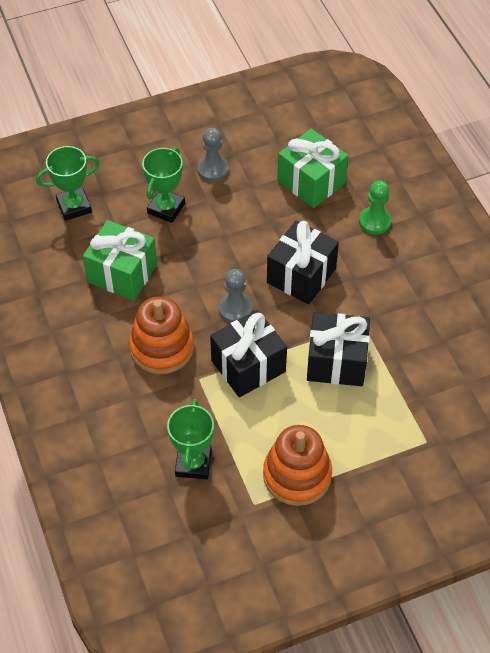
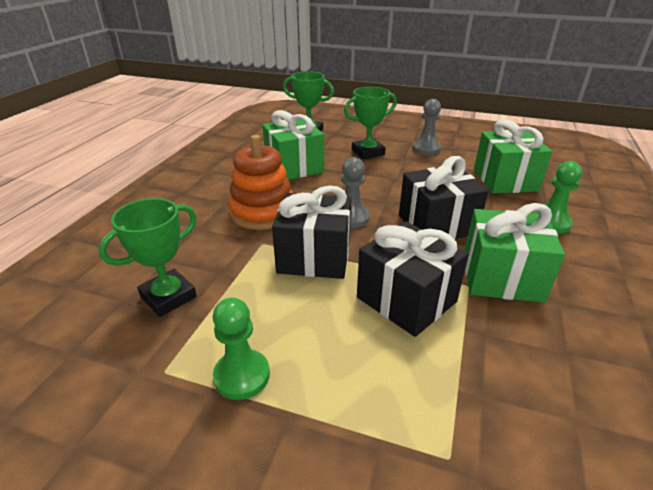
camera: 40 degrees right, 20 degrees down
(297, 475) = (242, 375): orange stacking toy -> green pawn
(377, 303) = (501, 277): none -> green gift

